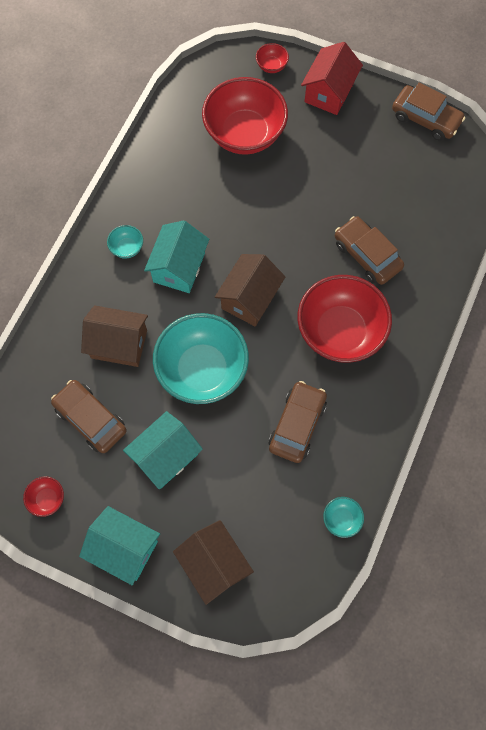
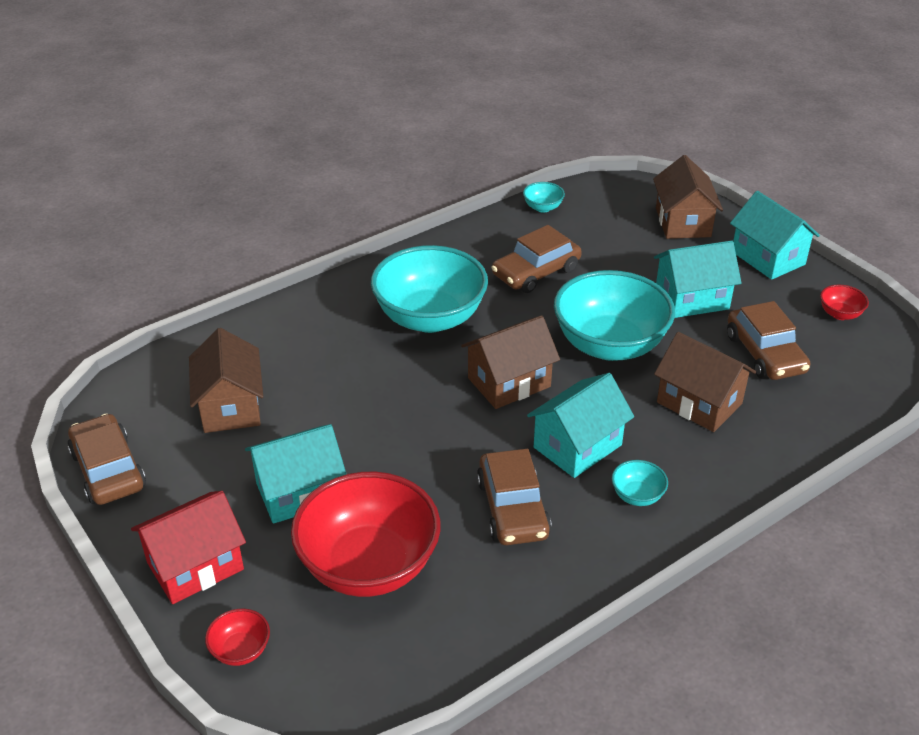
camera: 150 degrees left, 30 degrees down
(313, 156) = (299, 492): none -> turquoise house
(340, 331) = (430, 318): red bowl -> turquoise bowl
(367, 255) = (336, 366): brown car -> brown car (512, 508)
(401, 191) = (230, 406): none -> brown house

